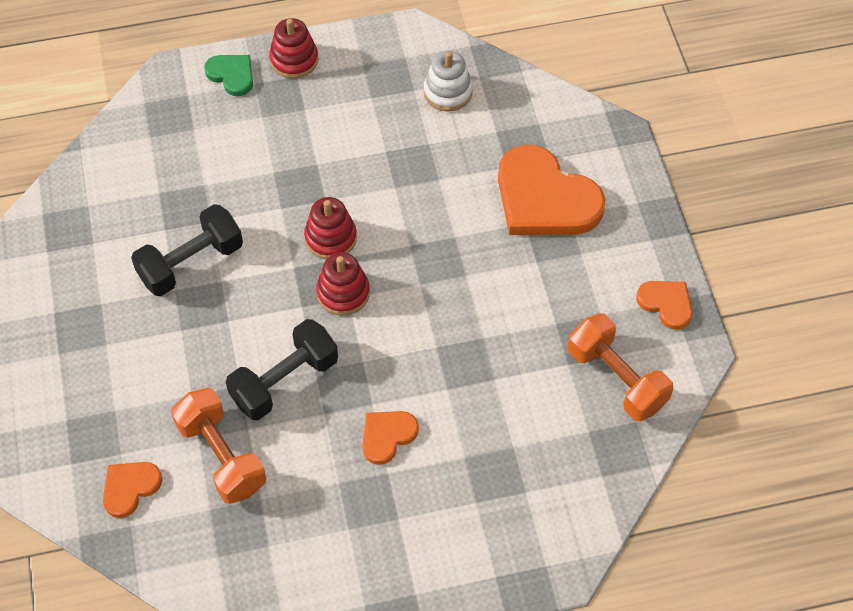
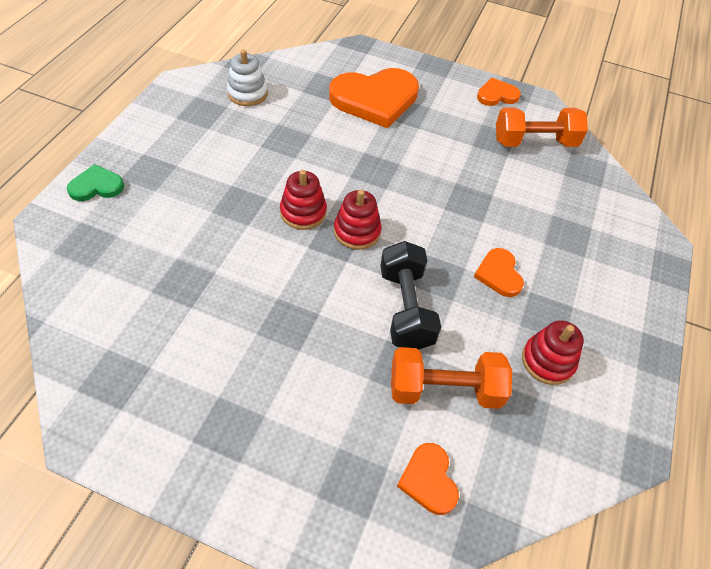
camera: 60 degrees left, 5 degrees down
(191, 263) = (242, 307): black dumbbell -> none
(294, 60) = (128, 147): red stacking toy -> red stacking toy (547, 361)

